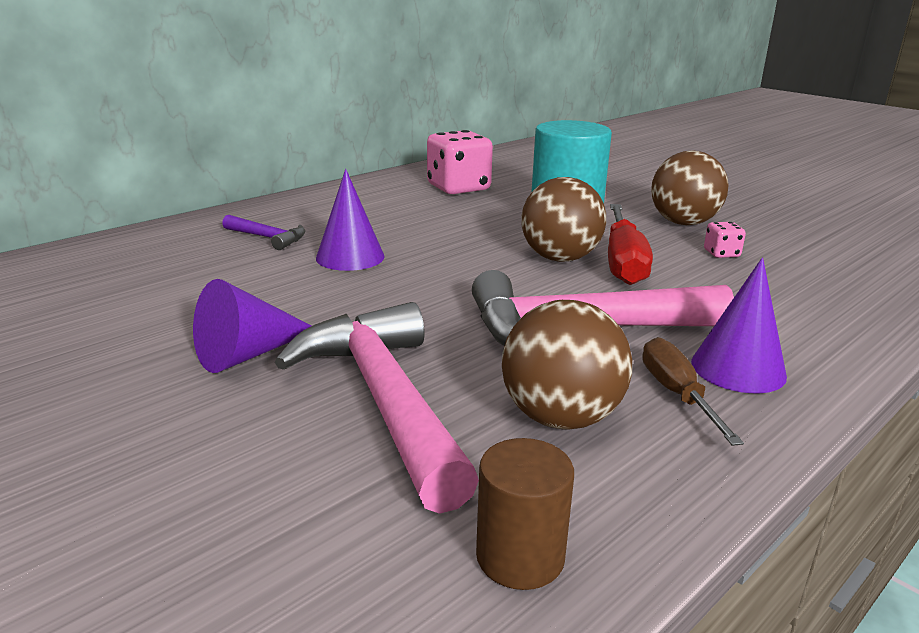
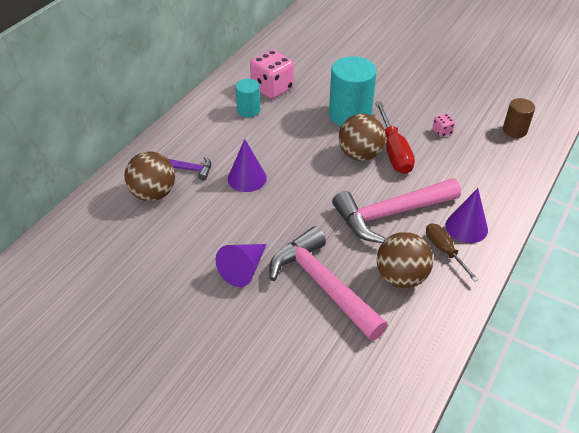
camera: 15 degrees left, 20 degrees up
(408, 200) = (248, 110): none -> turquoise cylinder
(520, 557) = (410, 351): brown cylinder -> brown cylinder (514, 130)
(683, 223) = (415, 103): brown ball -> brown ball (153, 194)

